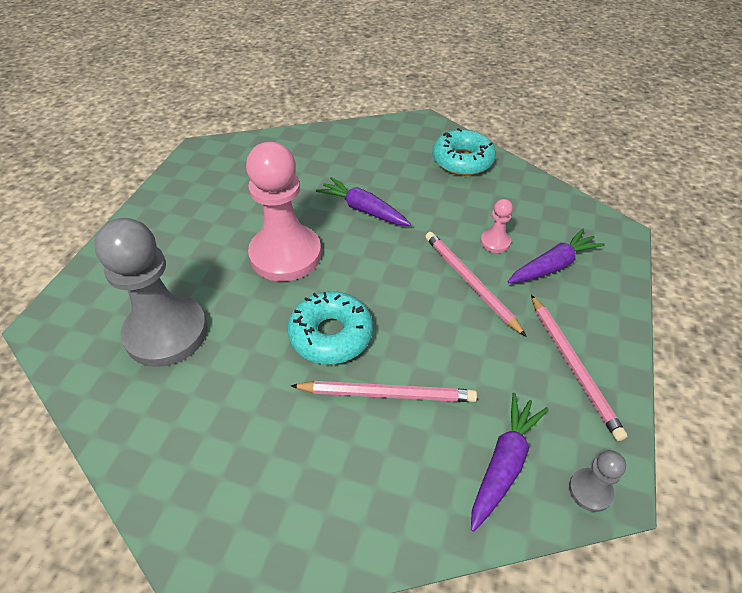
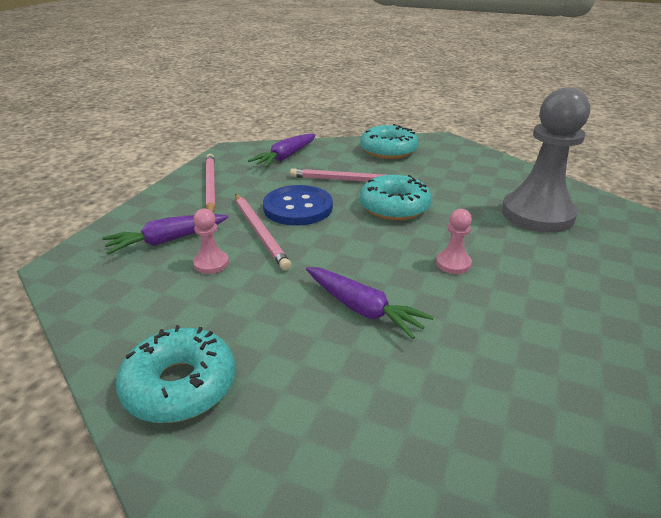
camera: 175 degrees left, 15 degrees down
(285, 255) = (453, 263): pink pawn -> pink pawn, size x0.42
(328, 508) = (388, 150): none -> turquoise donut
(443, 326) = (298, 207): none -> blue button
(590, 490) = (243, 149): grey pawn -> none

